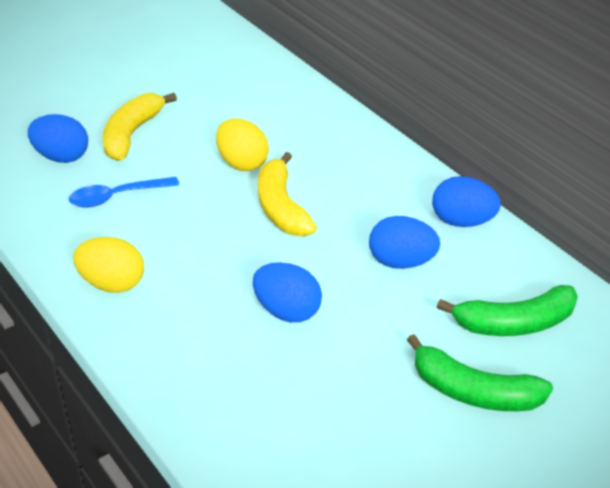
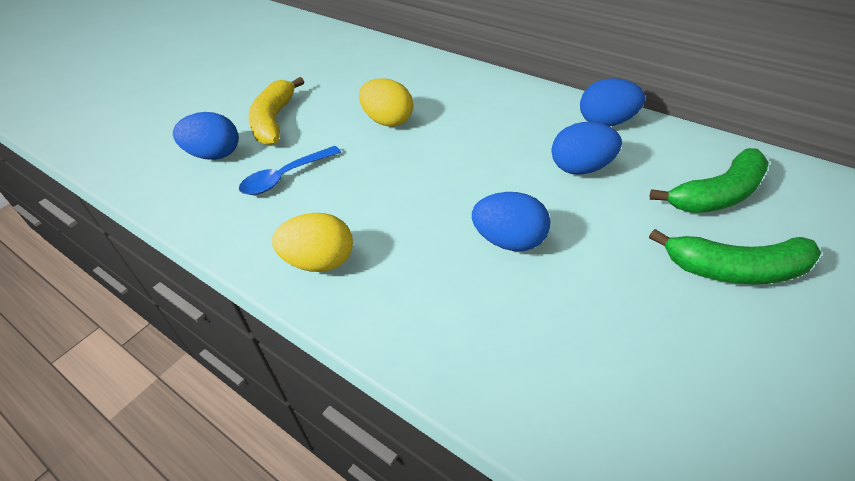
camera: 15 degrees left, 5 degrees up
(281, 207) = (445, 149): yellow banana -> none

